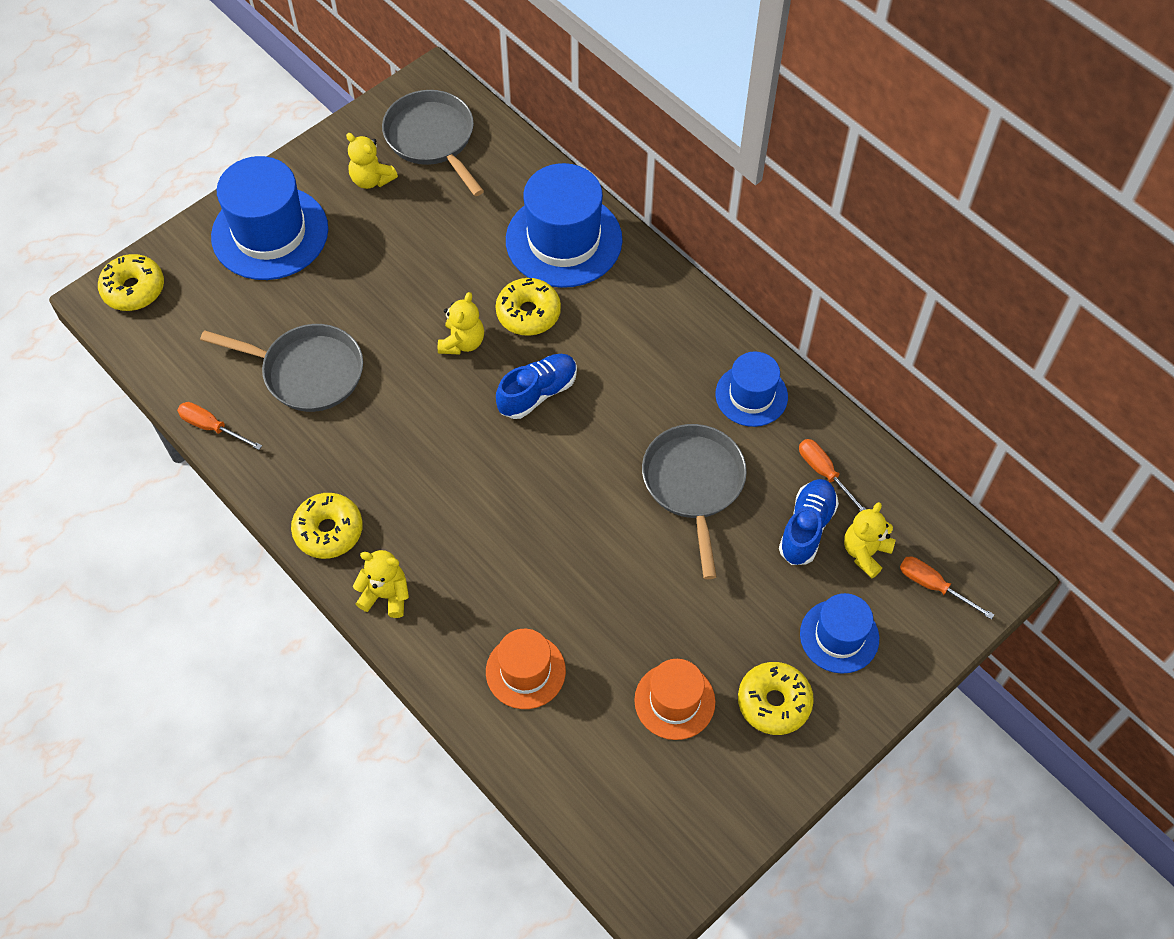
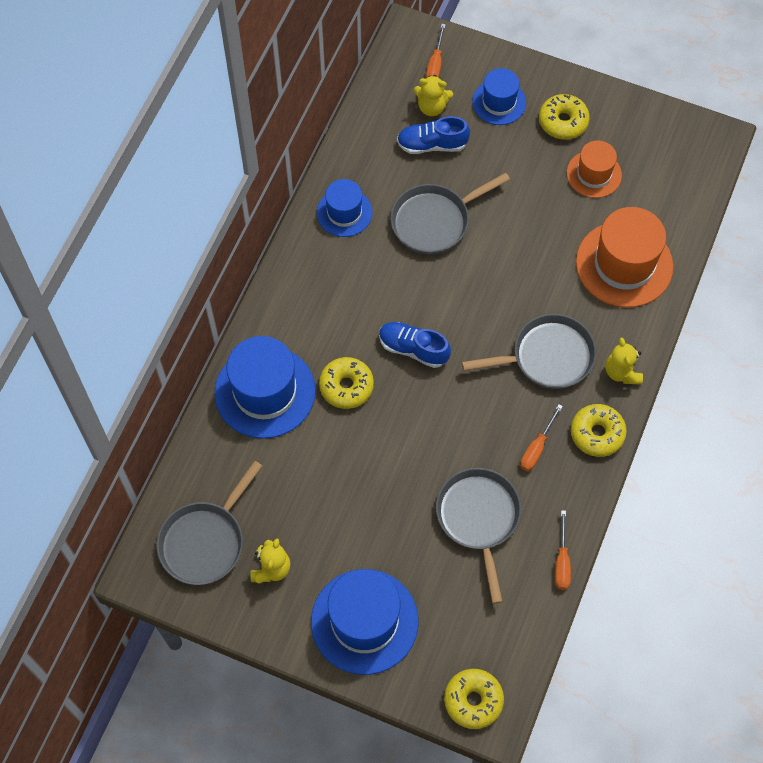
camera: 115 degrees left, 5 degrees up
(451, 523) = (547, 357): none -> grey pan
(462, 342) = (396, 420): yellow teddy bear -> none
(525, 671) = (624, 264): orange hat -> orange hat, size x1.71
(824, 473) = (384, 148): orange screwdriver -> orange screwdriver (537, 447)

